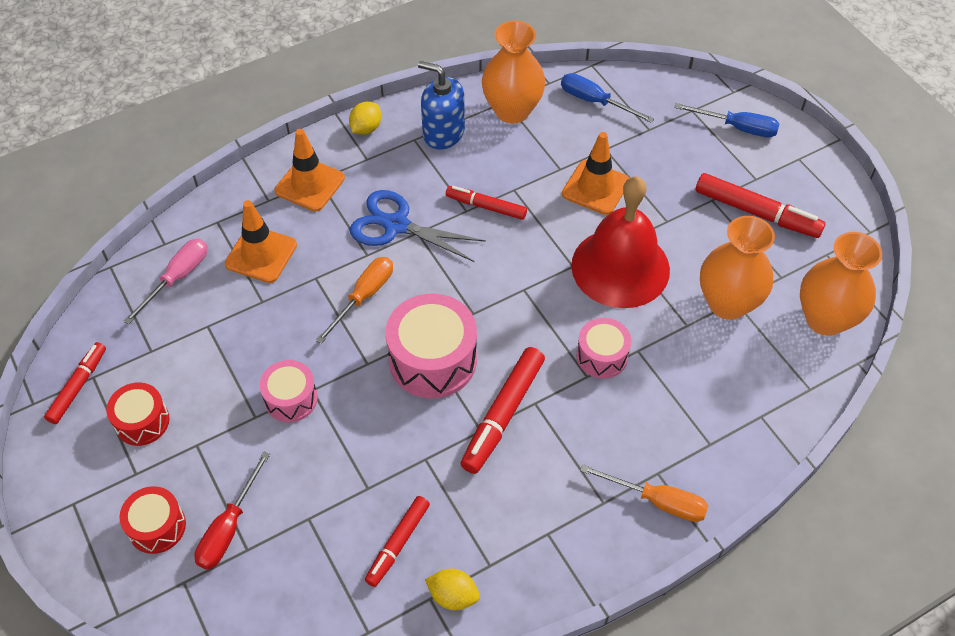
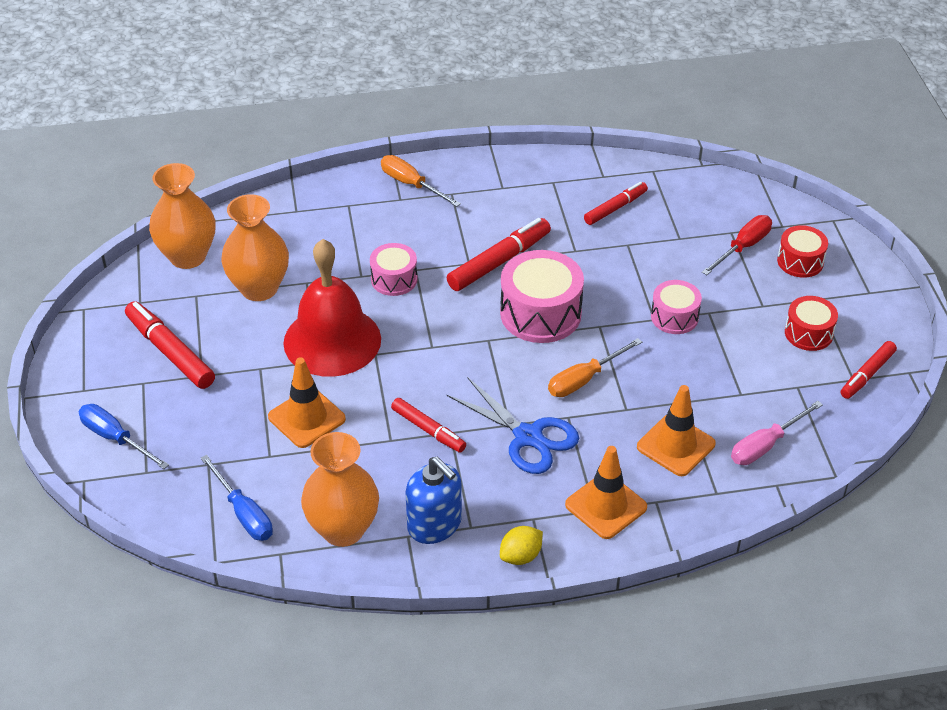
camera: 160 degrees left, 10 degrees down
(453, 596) = (586, 173): yellow lemon -> none

